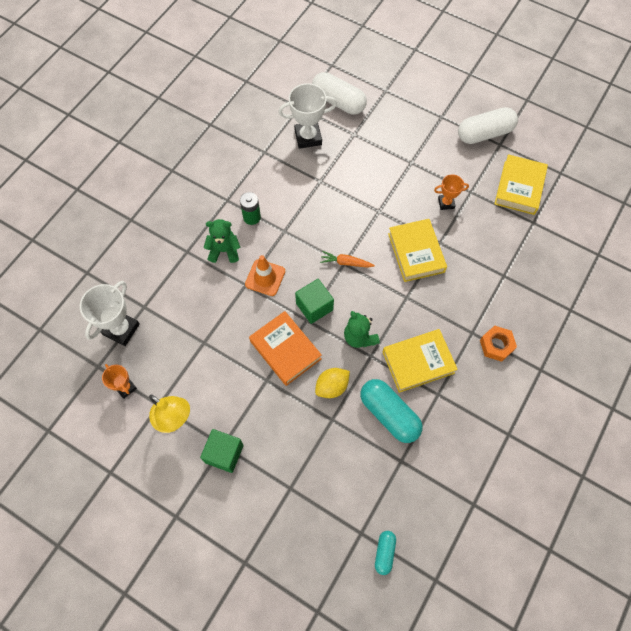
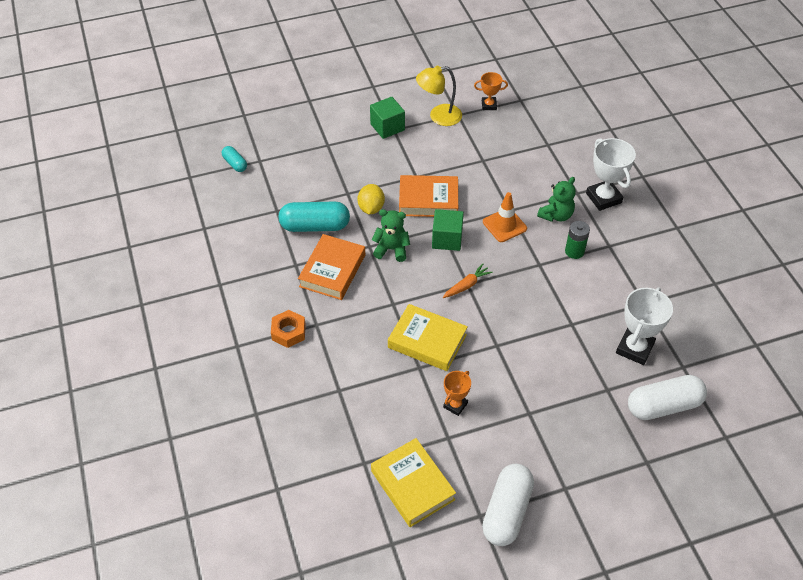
camera: 130 degrees right, 15 degrees down
(121, 329) = (539, 124): white trophy -> white trophy (603, 198)
(418, 362) = (332, 271): yellow book -> orange book

